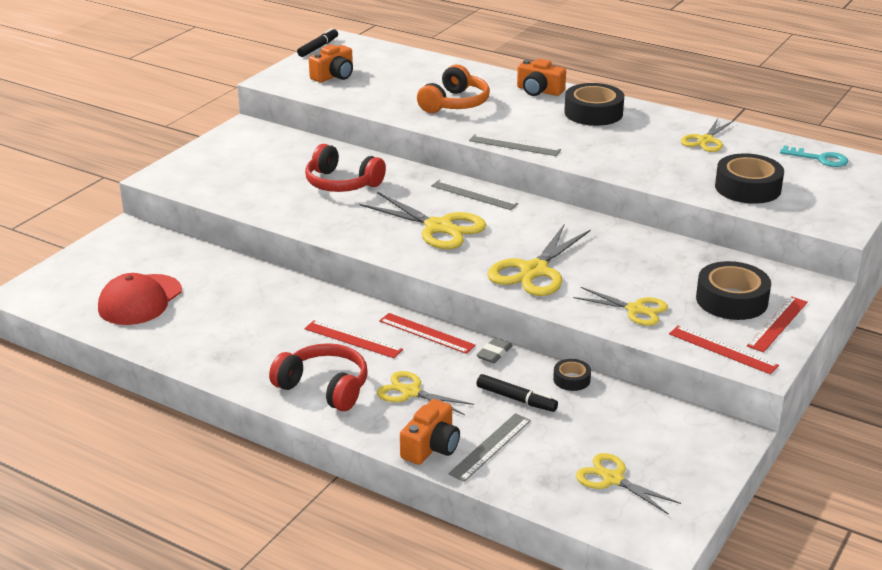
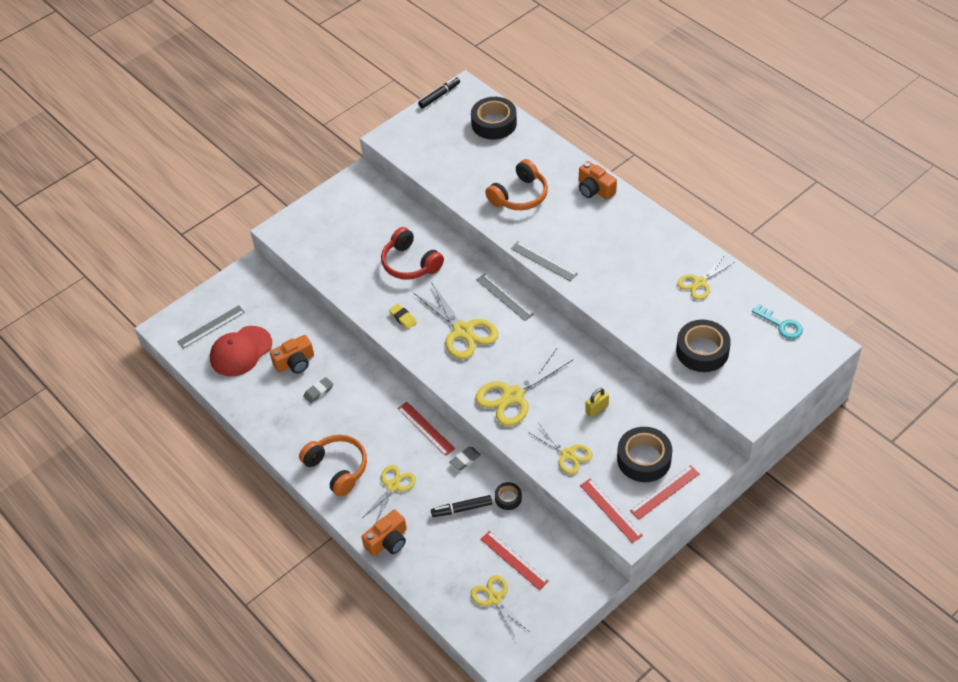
camera: 20 degrees right, 20 degrees up
(264, 321) = (318, 392): none -> grey eraser
(324, 388) = (337, 468): red headphones -> orange headphones
(334, 76) = (438, 139): orange camera -> orange camera (295, 362)
(353, 339) = (373, 423): red ruler -> red ruler (514, 560)
(356, 226) = (403, 318): none -> yellow eraser
(410, 392) = (393, 486): yellow scissors -> yellow scissors turned 75 degrees clockwise
(490, 447) = (426, 550): grey ruler -> grey ruler (211, 327)
(516, 399) = (462, 509): black marker -> black marker turned 120 degrees clockwise
(593, 113) = (626, 228): black tape -> black tape (494, 123)
(645, 267) = (597, 409): none -> yellow padlock

